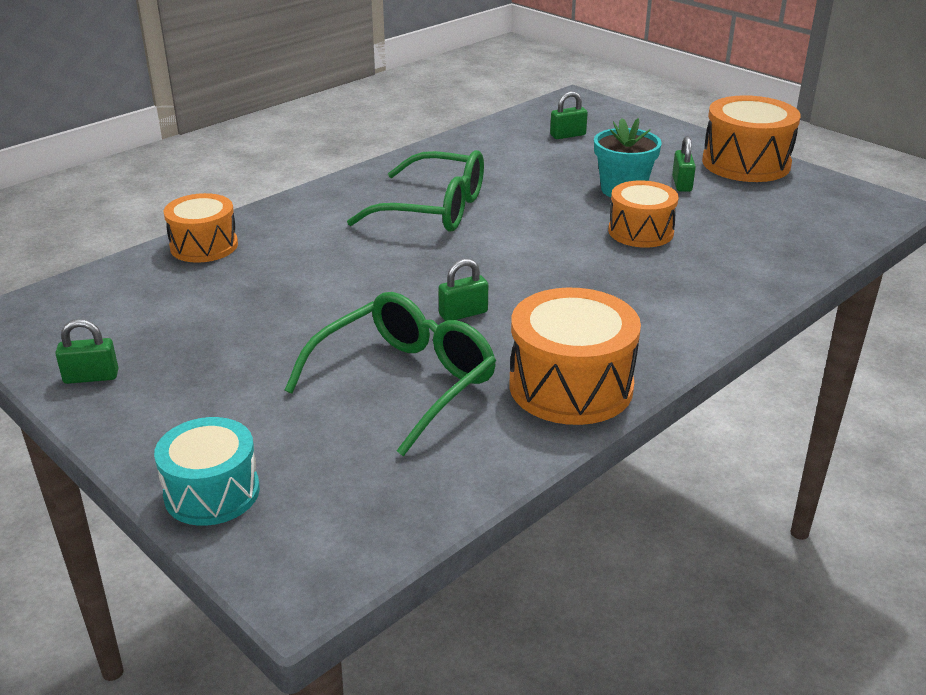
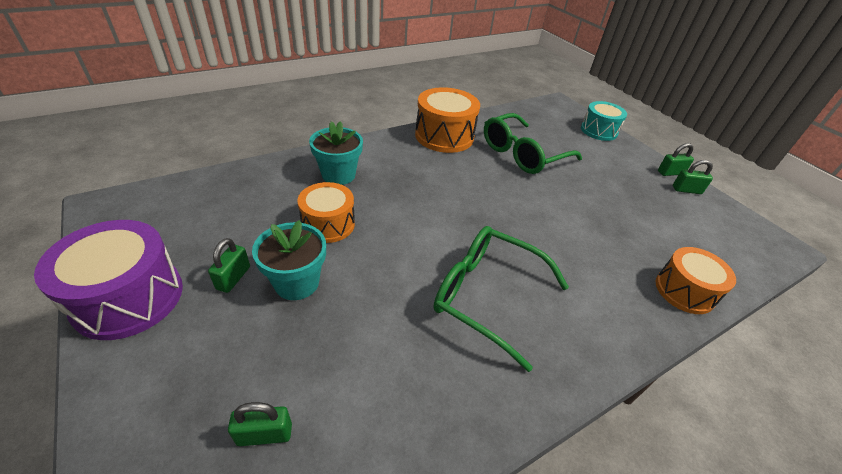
camera: 170 degrees left, 10 degrees up
(463, 313) = (485, 184): green padlock -> green padlock (670, 173)
(686, 282) = (338, 175): none -> turquoise flower pot
(746, 163) = (129, 297): orange drum -> purple drum

